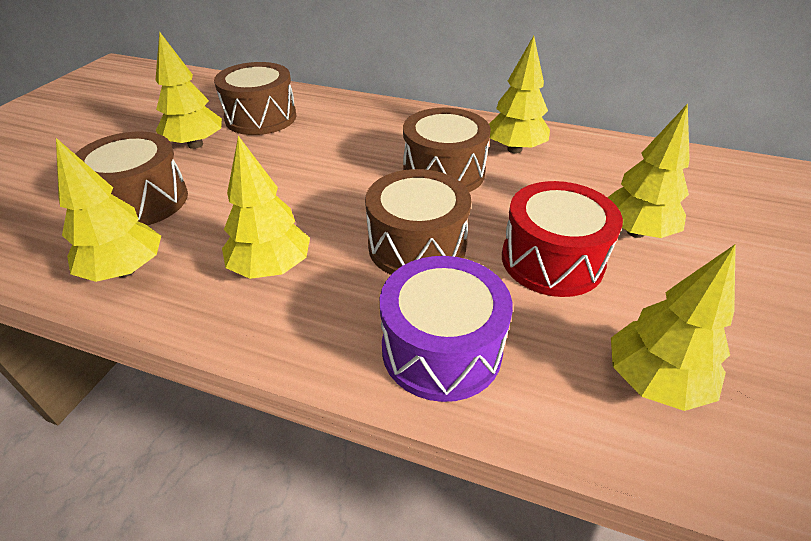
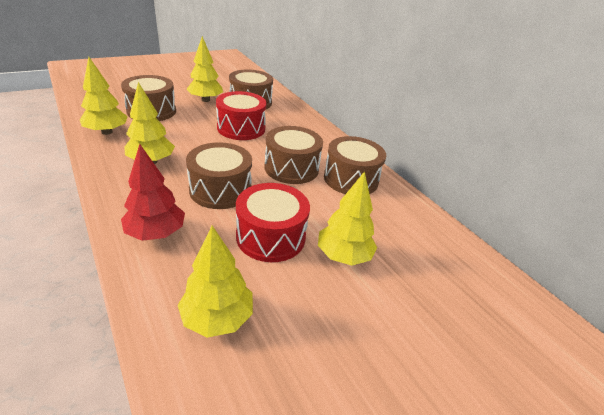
camera: 35 degrees right, 5 degrees down
(308, 157) = (241, 128): none -> red drum
(441, 349) = (156, 233): purple drum -> red tree
(514, 149) = (351, 179): yellow tree -> brown drum

